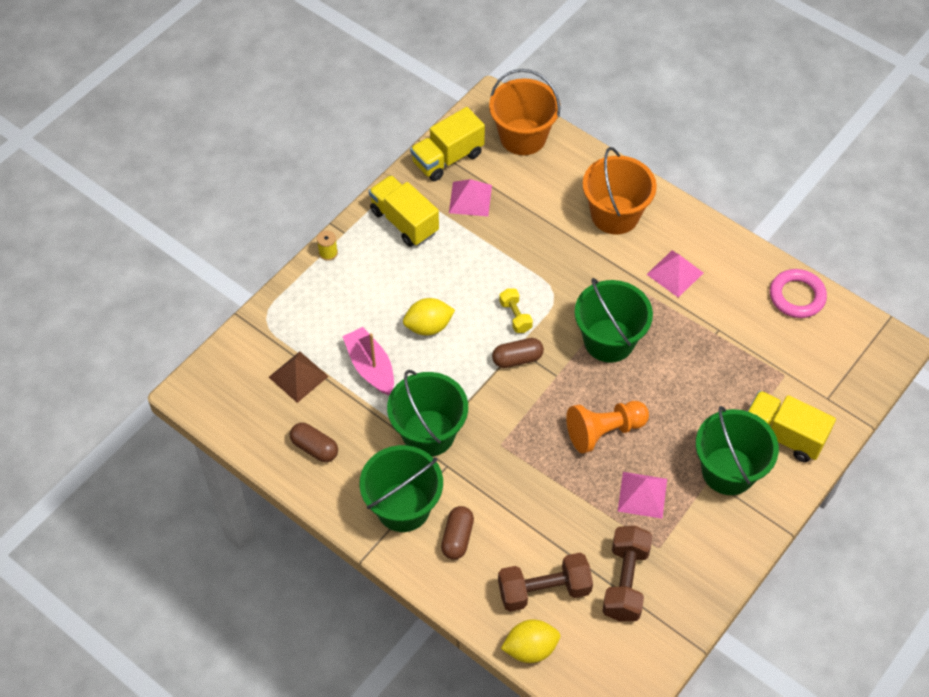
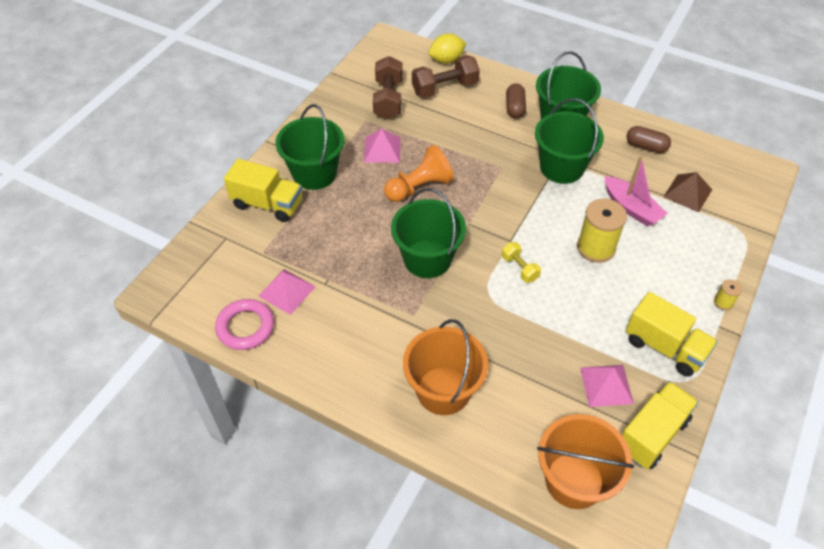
camera: 170 degrees right, 5 degrees down
(428, 326) = (596, 248): yellow lemon -> yellow spool
(517, 359) = (507, 232): brown capsule -> none
(675, 273) = (371, 333): pink pyramid -> pink pyramid (287, 291)

